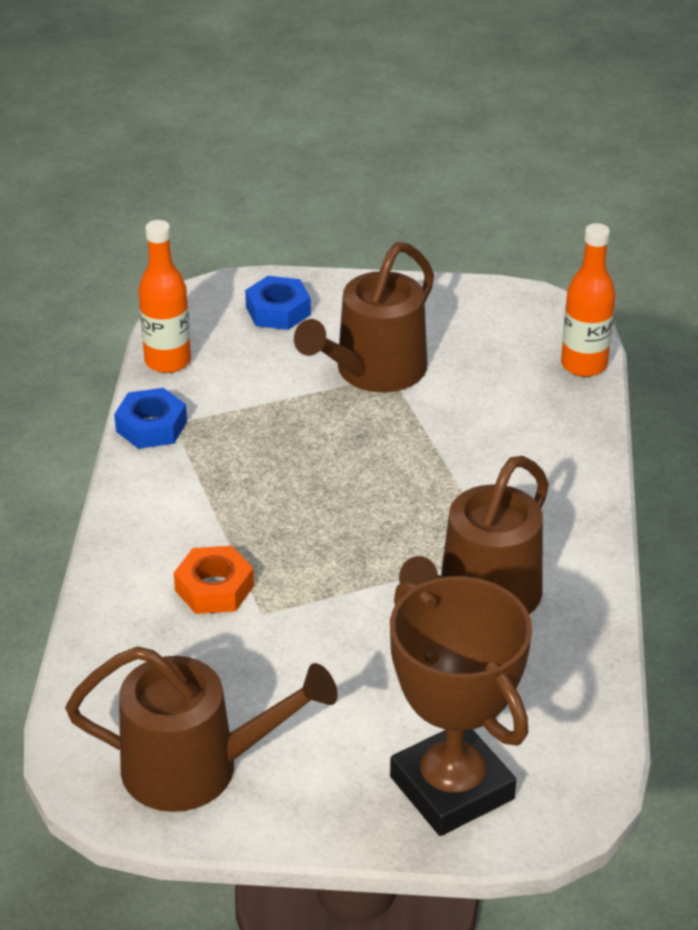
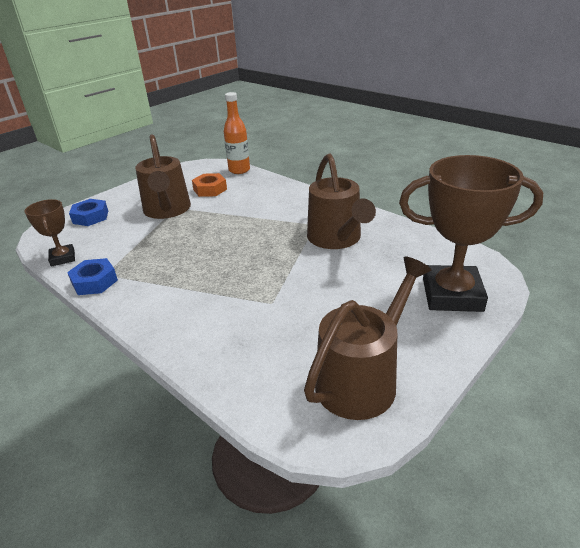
camera: 50 degrees left, 5 degrees down
(168, 361) = (63, 258): orange bottle -> brown trophy
(214, 588) = (234, 311): orange nut -> orange nut (210, 189)

